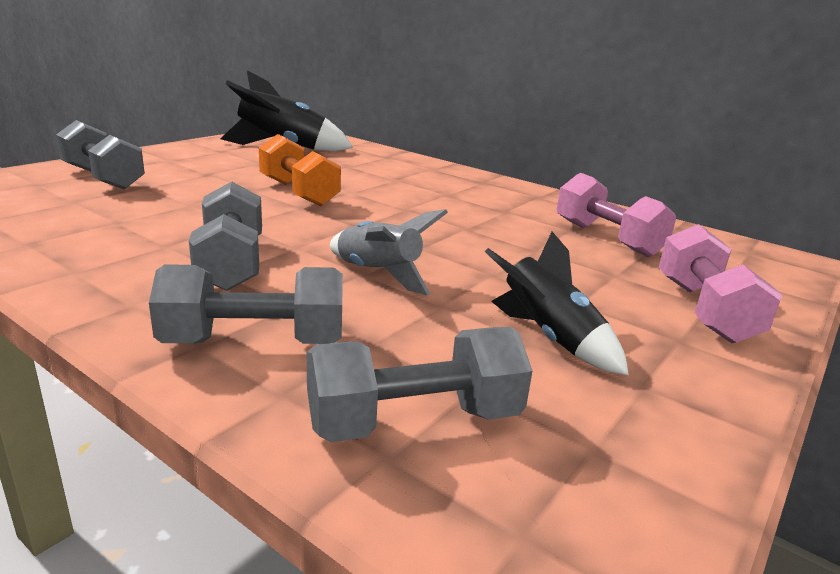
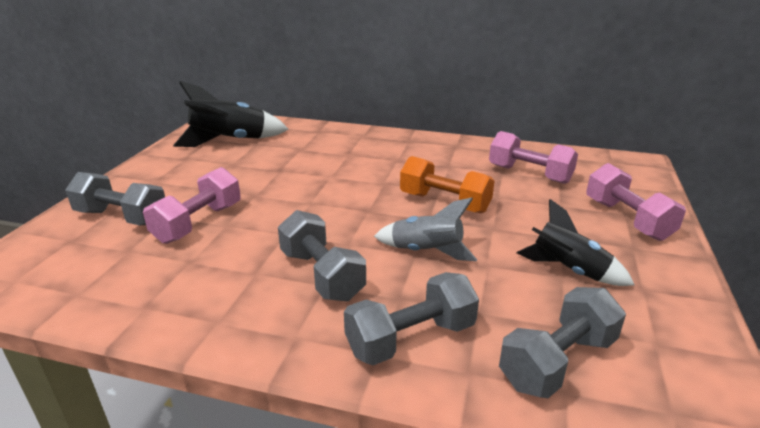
camera: 20 degrees left, 5 degrees up
(166, 197) = (198, 223): none -> pink dumbbell
(298, 193) = (294, 189): orange dumbbell -> orange dumbbell (444, 203)

